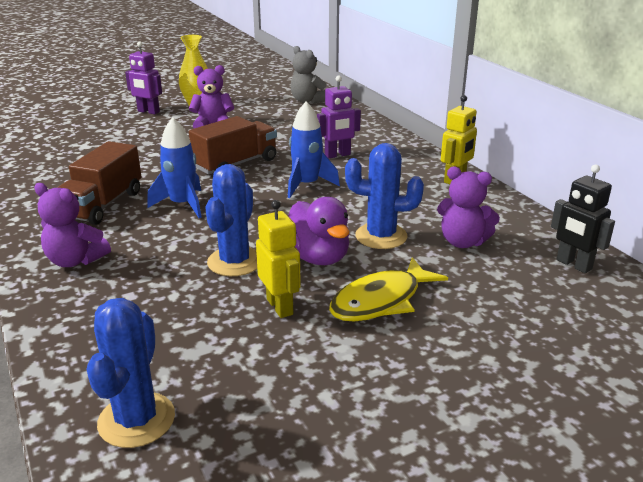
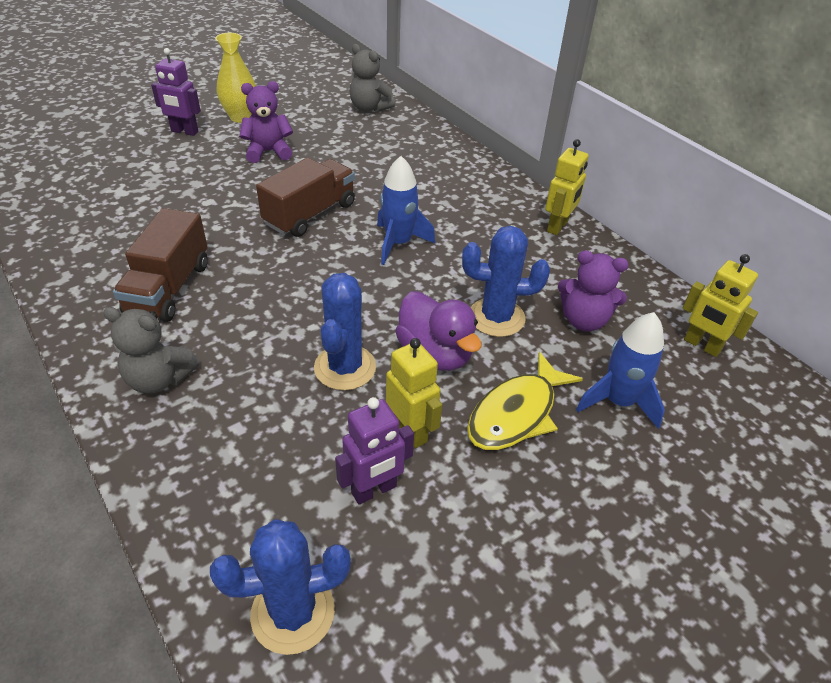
camera: 10 degrees left, 15 degrees up
(75, 260) = (159, 379): purple teddy bear -> grey teddy bear
(136, 420) = (293, 612): blue cactus -> blue cactus turned 75 degrees clockwise
(182, 205) = (263, 282): blue rocket -> blue rocket (618, 401)
(337, 155) = (422, 194): purple robot -> purple robot (374, 490)
(573, 265) = (702, 345): black robot -> yellow robot

